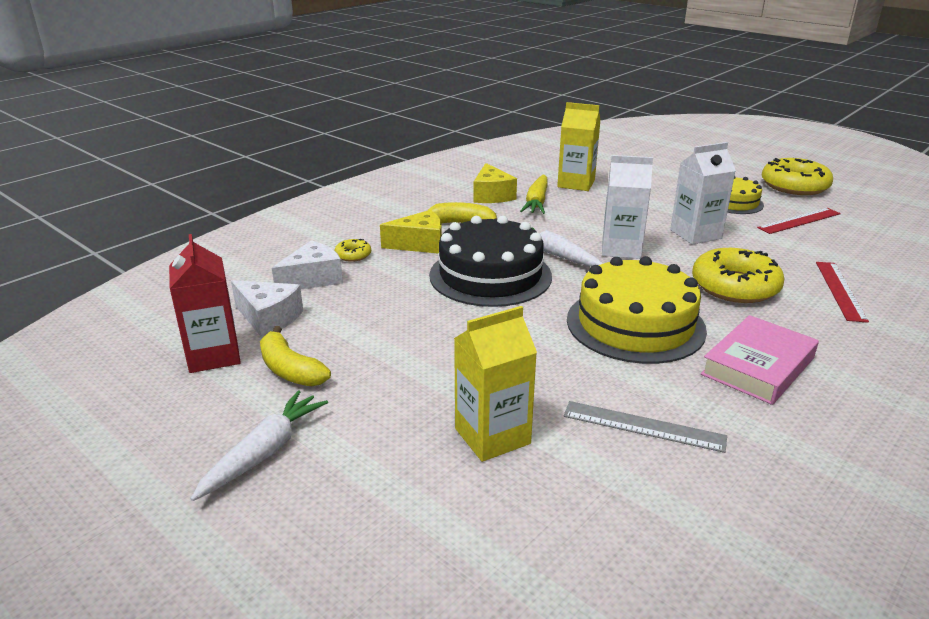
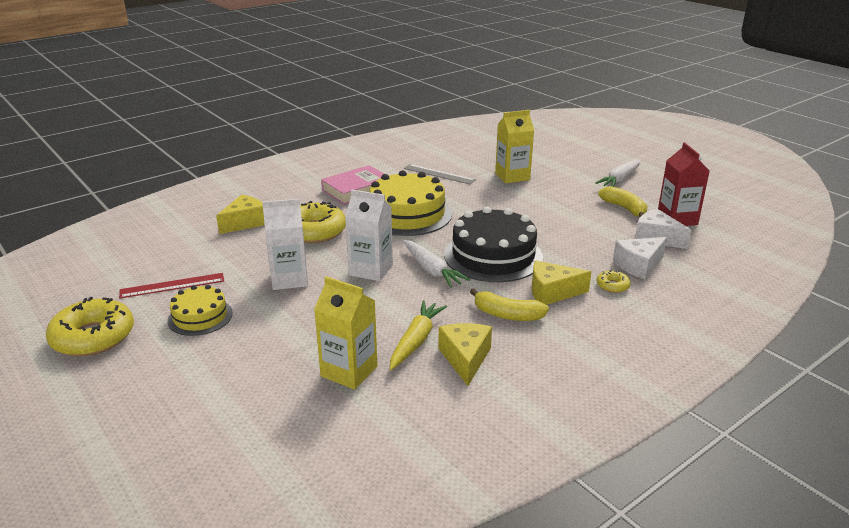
camera: 170 degrees left, 0 degrees up
(840, 290) = (245, 223): red ruler -> yellow cheese

